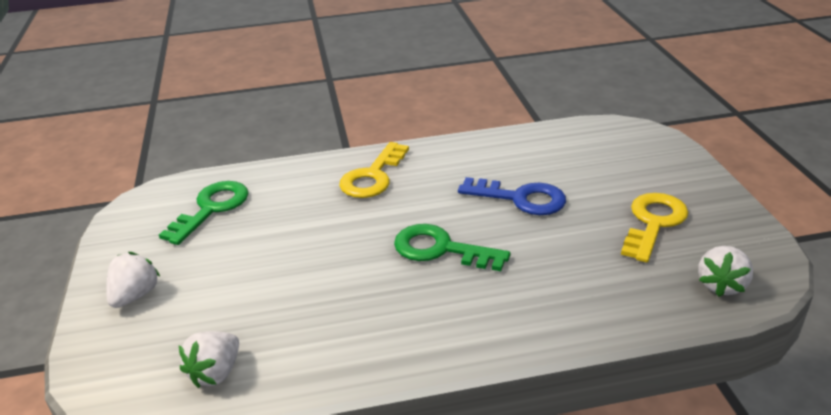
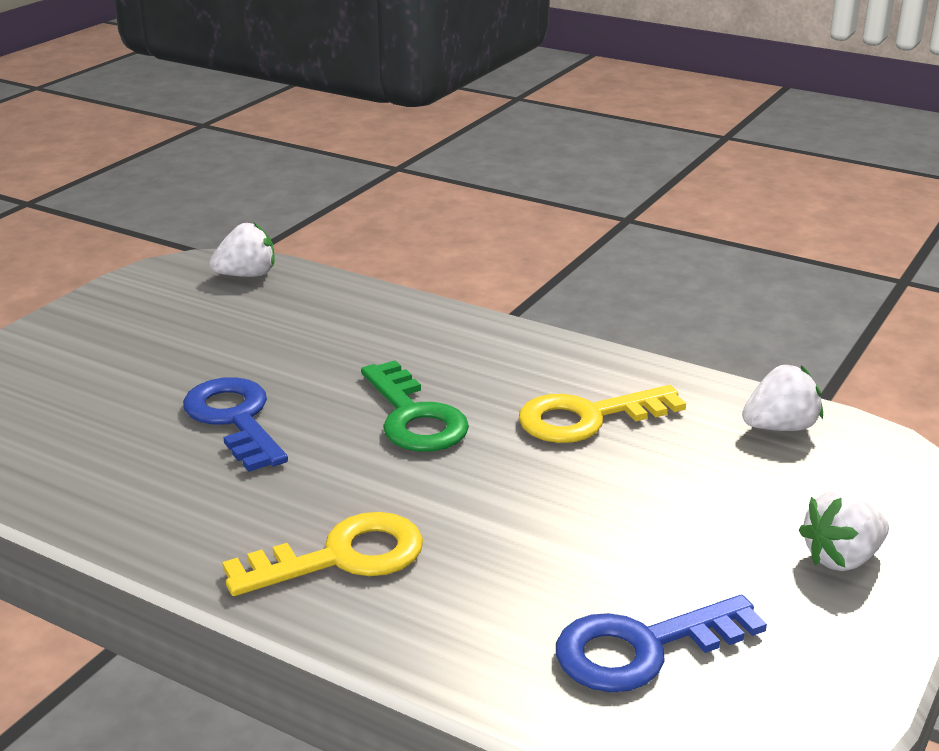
camera: 140 degrees left, 5 degrees down
(212, 208) = (642, 648): green key -> blue key
(653, 223) = (178, 331): yellow key -> yellow key (587, 418)

